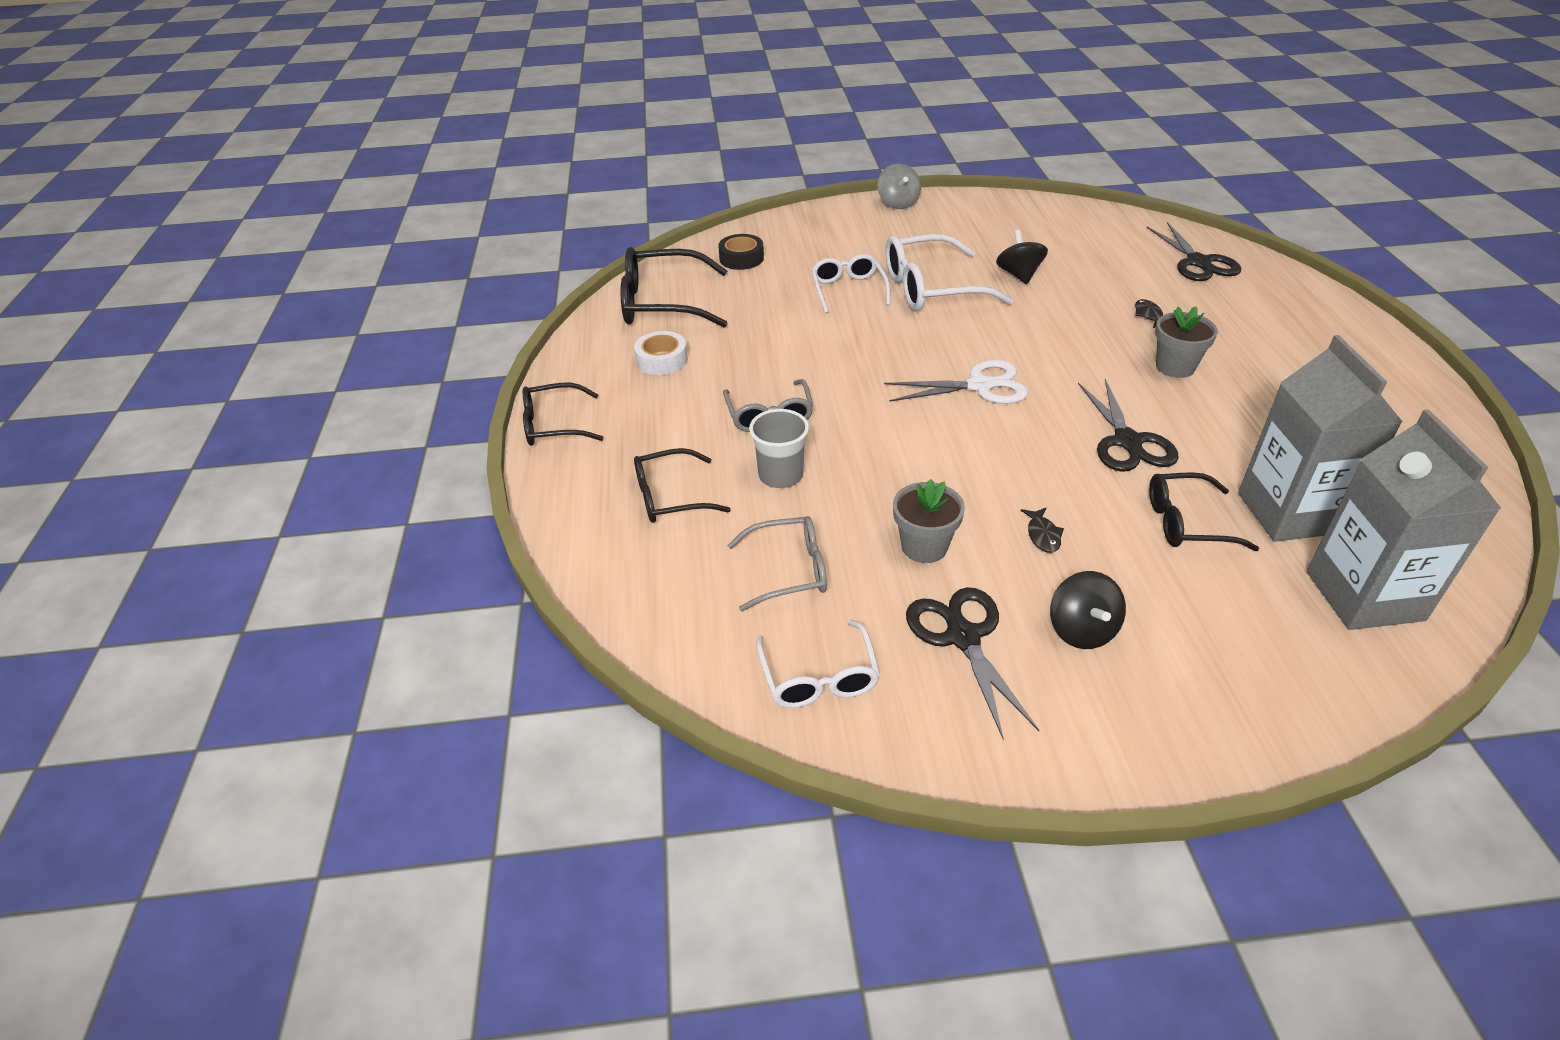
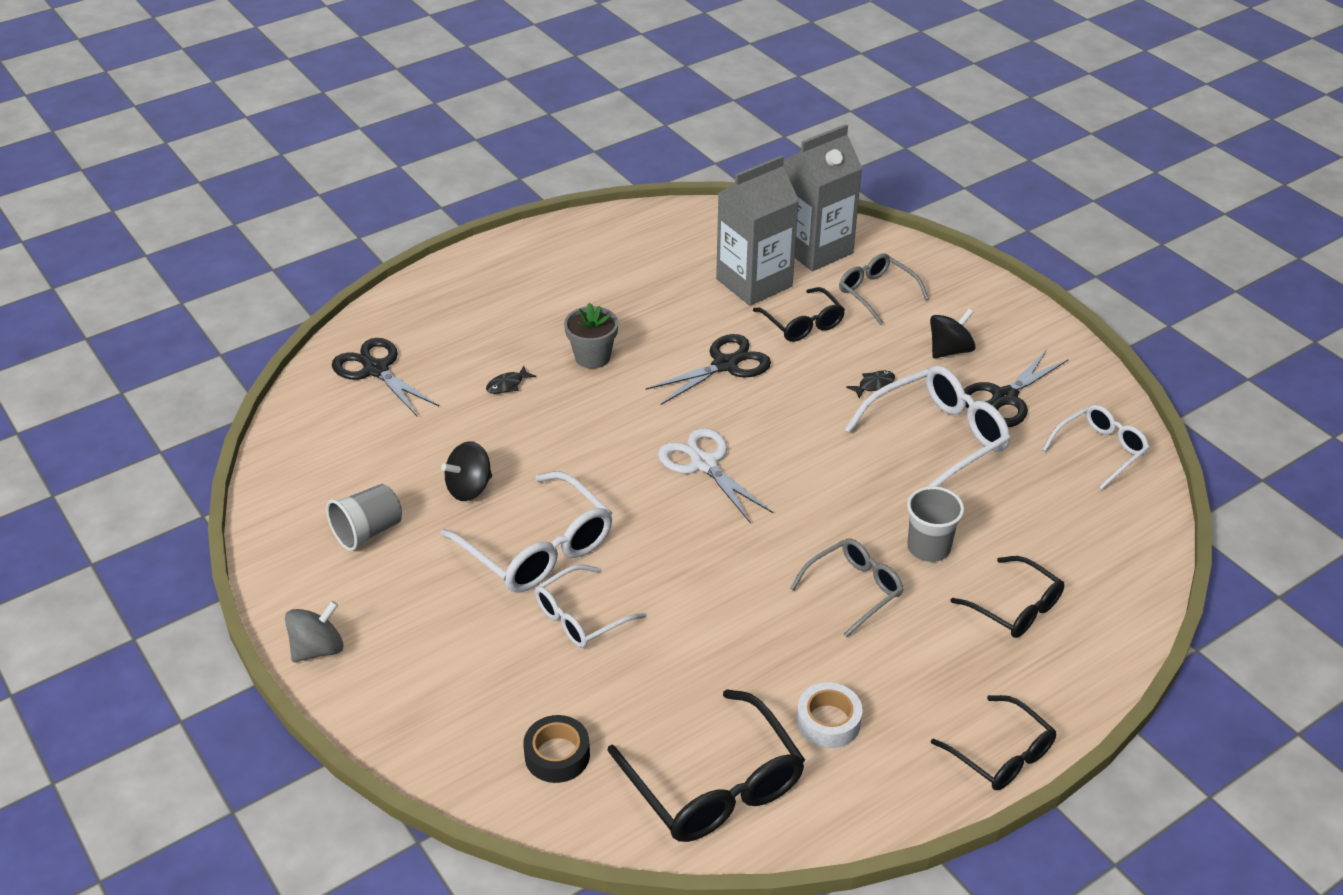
camera: 120 degrees left, 0 degrees up
(789, 571) = (1026, 500): grey glasses -> grey glasses (876, 293)
(924, 546) = (937, 439): grey flower pot -> white glasses
(996, 232) = (368, 531): none -> grey cup
(1198, 262) = (376, 370): black scissors -> black scissors turned 90 degrees counterclockwise

